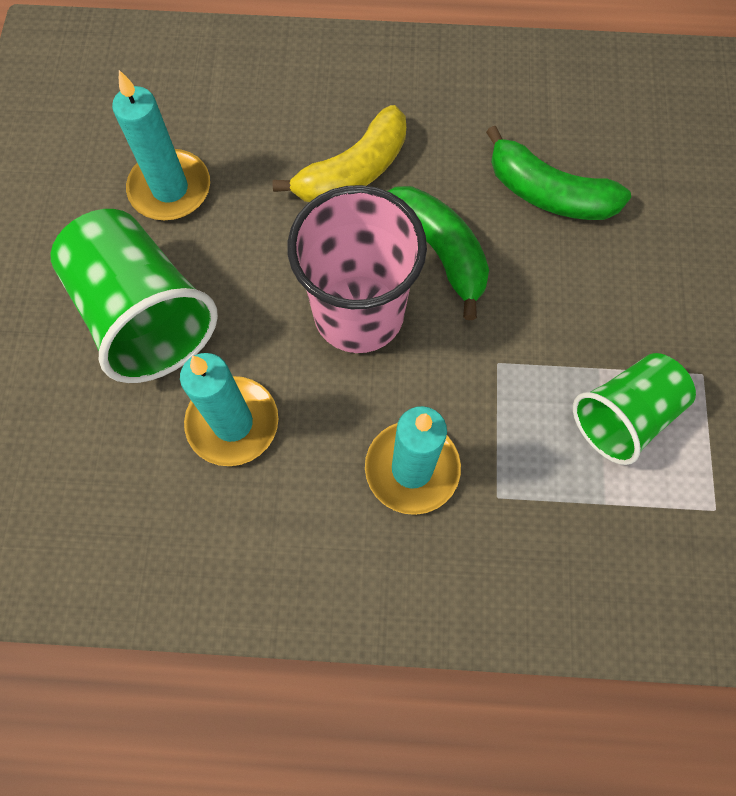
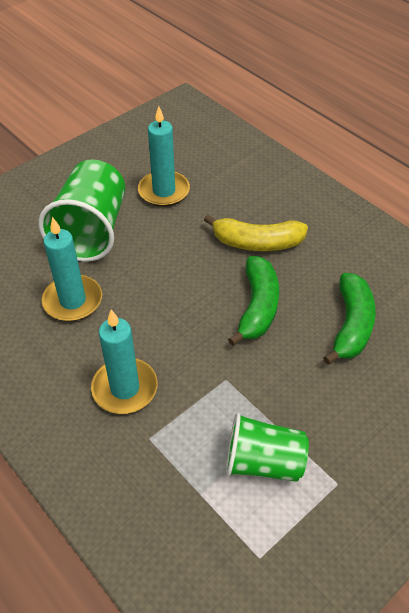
camera: 45 degrees right, 20 degrees down
(358, 313) = (184, 302): pink cup -> none
(548, 193) = (351, 325): green banana -> green banana turned 150 degrees counterclockwise

